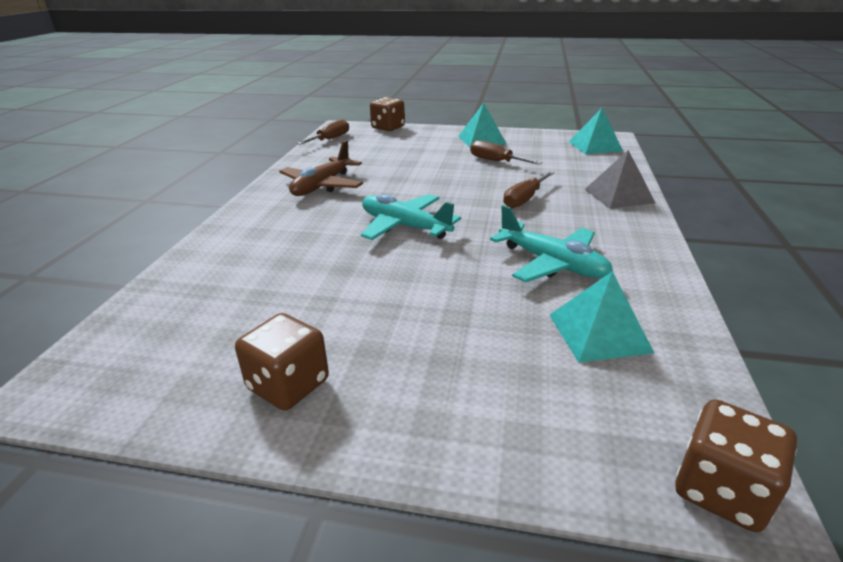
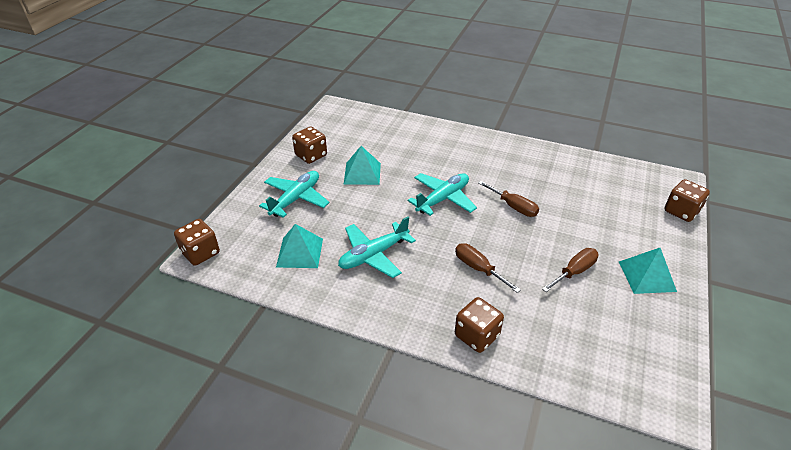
camera: 100 degrees right, 10 degrees up
(322, 186) = (519, 167): brown plane -> none
(330, 139) = (635, 173): brown screwdriver -> brown screwdriver (513, 207)
(456, 372) = (296, 199): none -> turquoise plane
(595, 146) = (632, 375): turquoise pyramid -> turquoise pyramid (362, 173)
(619, 196) = (476, 335): grey pyramid -> brown dice

